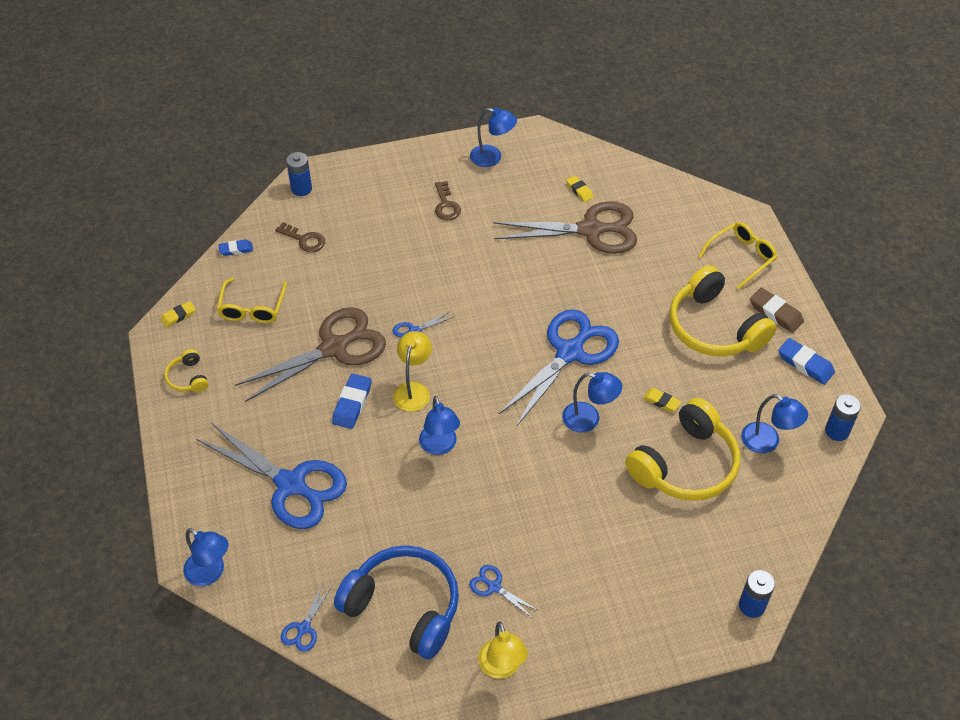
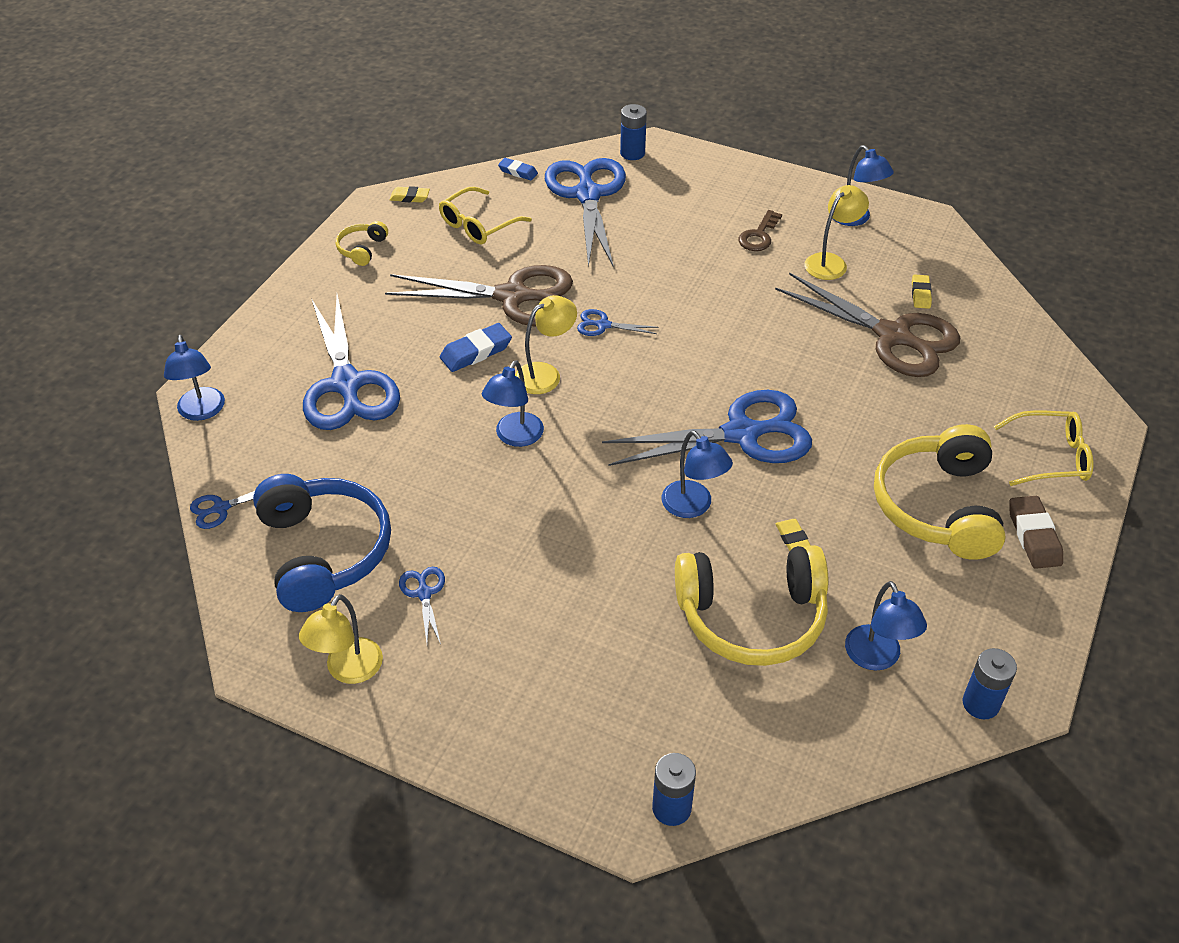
camera: 40 degrees right, 5 degrees down
(304, 240) = (587, 195): brown key -> blue scissors
(507, 199) = (831, 262): none -> yellow lamp
(805, 364) = (1015, 609): blue eraser -> none

